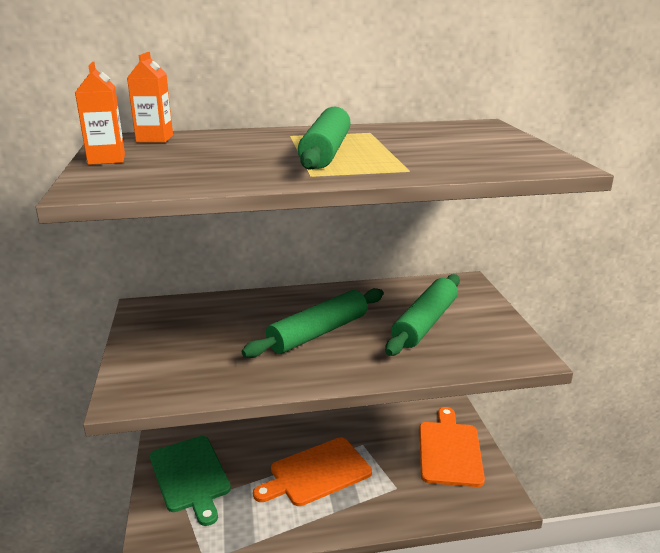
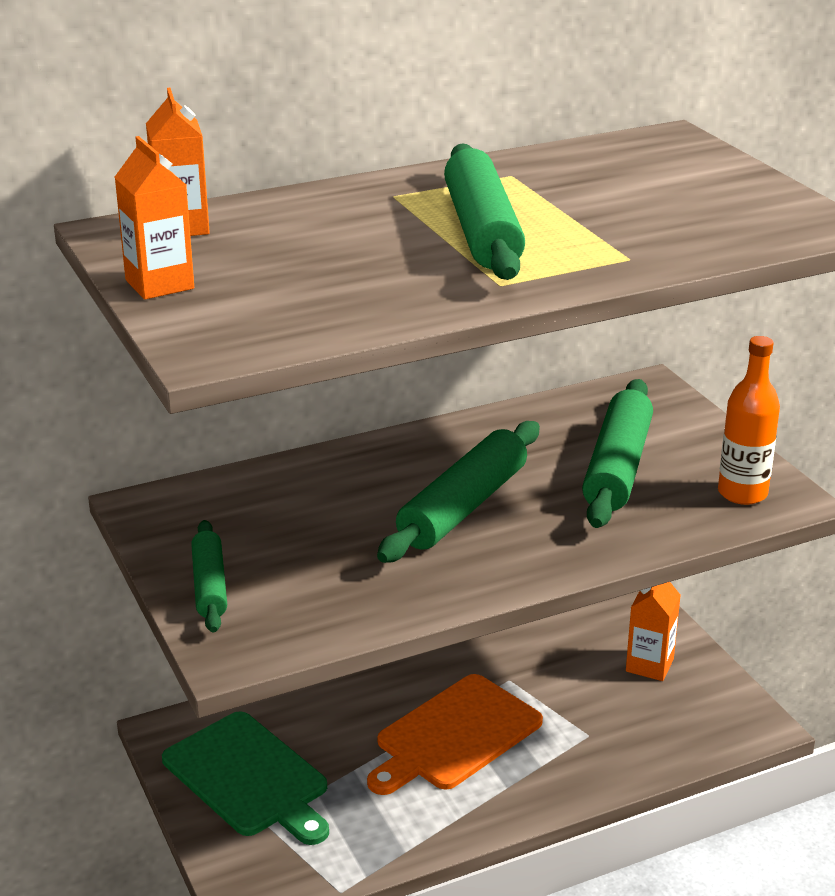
camera: 15 degrees left, 5 degrees up
(143, 356) = (209, 586): none -> green rolling pin
(449, 450) = (649, 665): orange cutting board -> orange carton
(499, 349) = (742, 493): none -> orange bottle

